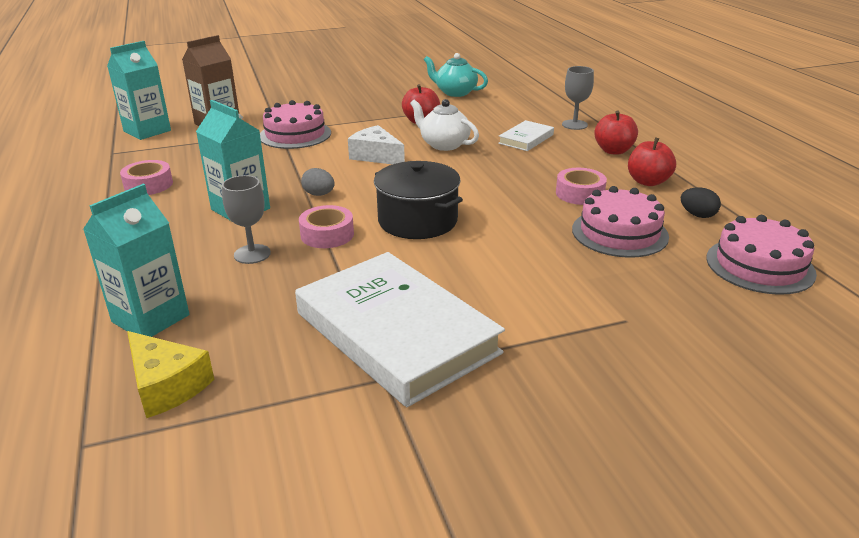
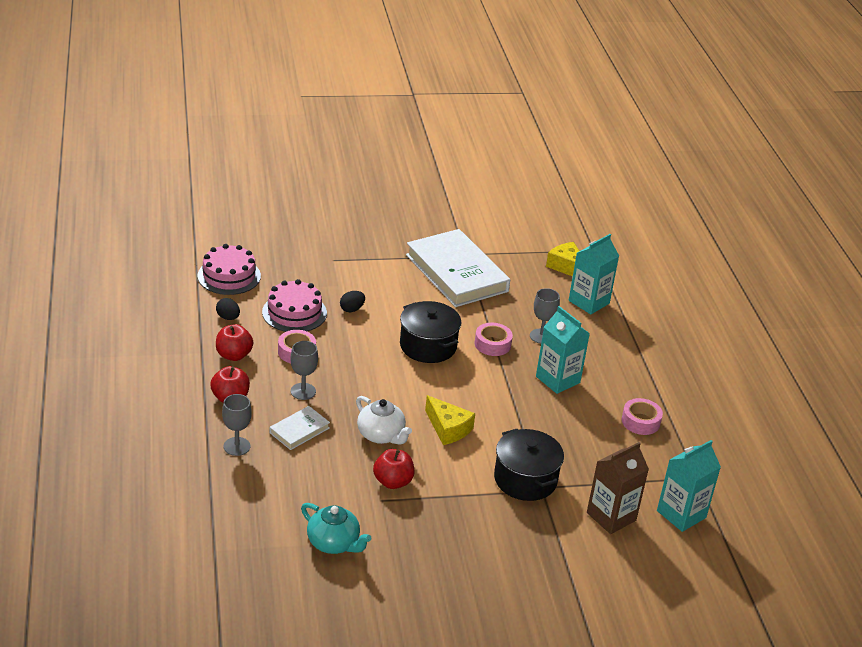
camera: 175 degrees left, 5 degrees up
(295, 134) = (525, 479): pink cake -> black pot
(319, 194) = (499, 386): grey egg -> none
(376, 156) = (448, 428): white cheese -> yellow cheese
(544, 164) = (303, 391): none -> grey goblet
(544, 248) = (352, 309): none -> black egg

